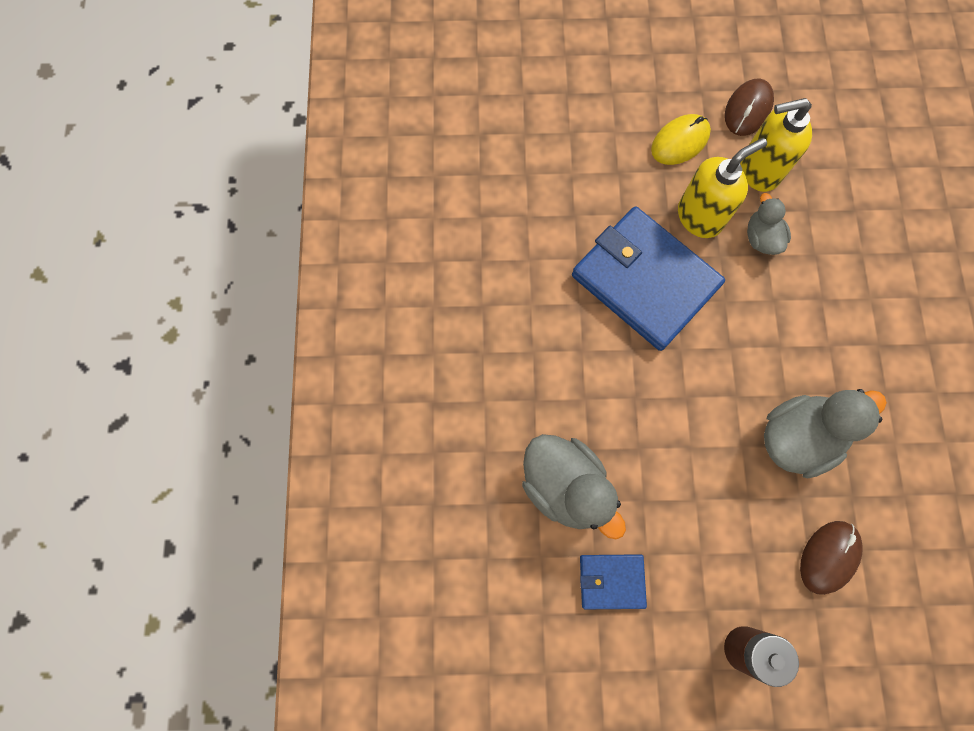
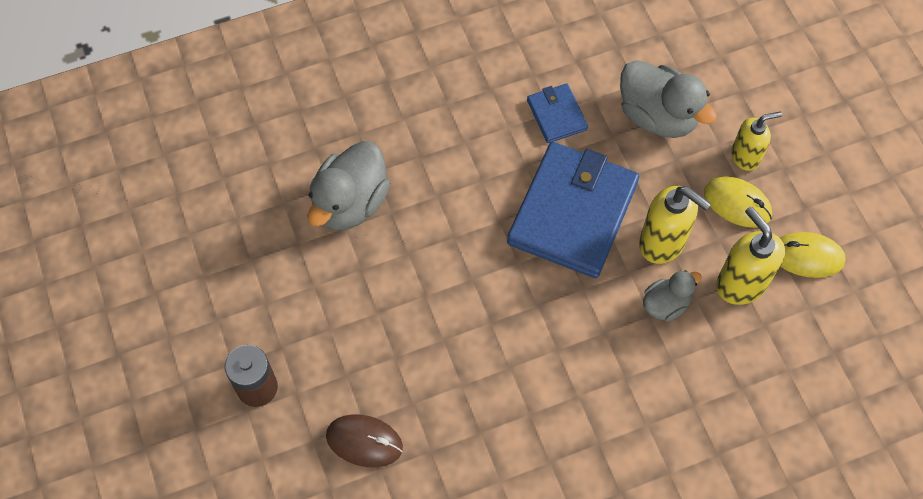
camera: 70 degrees right, 10 degrees down
(611, 581) = (281, 263): blue wallet -> blue wallet (556, 115)
(635, 116) = (745, 156): none -> yellow soap dispenser
(747, 109) = (807, 256): brown mouse -> yellow mouse
(797, 437) = (470, 386): grey duck -> grey duck (657, 116)

